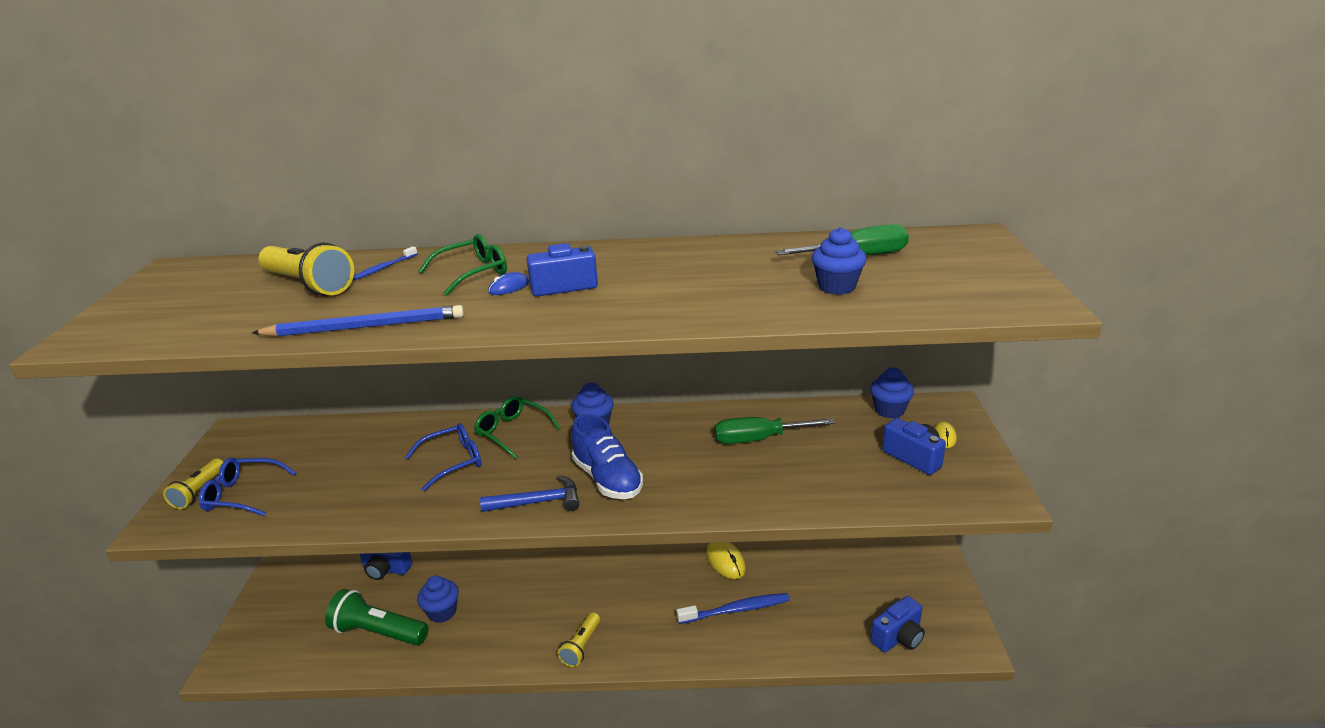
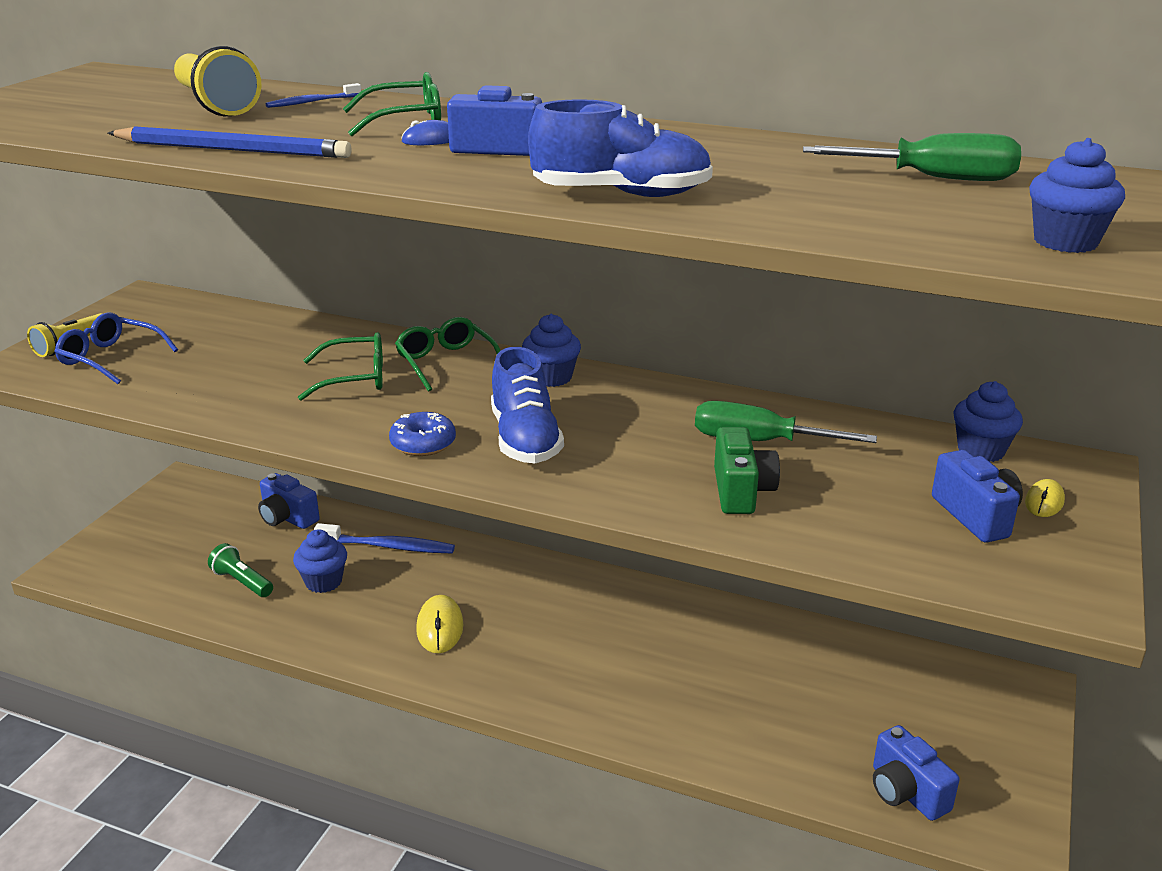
camera: 20 degrees right, 0 degrees up
(378, 632) = (242, 582): green flashlight -> green flashlight, size x0.60
(453, 461) = (355, 378): blue glasses -> green glasses
(538, 502) = (423, 443): blue hammer -> blue donut
(581, 647) = (464, 669): yellow flashlight -> none
(683, 310) = (621, 194): none -> blue shoe
(725, 561) = (709, 625): yellow mouse -> yellow mouse (440, 627)
(736, 610) = (690, 687): blue toothbrush -> blue toothbrush (388, 546)
(770, 479) = (741, 491): none -> green camera
(836, 287) = (864, 205): blue cupcake -> blue cupcake (1065, 242)
(898, 637) = (906, 792): blue camera -> blue camera turned 75 degrees clockwise

